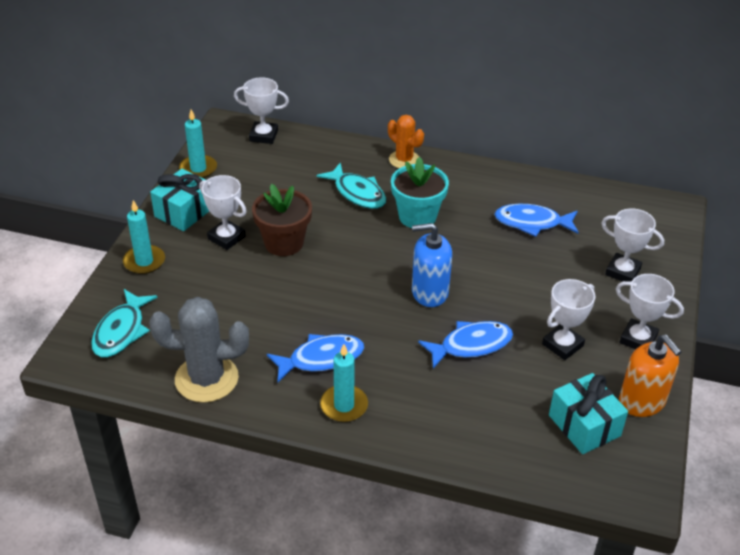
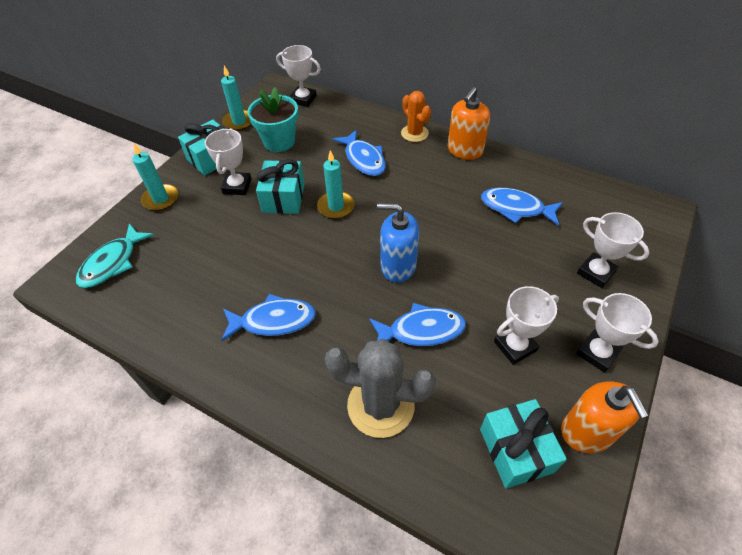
camera: 15 degrees right, 10 degrees up
(206, 379) = (163, 324): grey cactus -> grey cactus (380, 405)
(226, 238) = (237, 186): white trophy -> white trophy turned 45 degrees clockwise
(284, 243) = (283, 198): brown flower pot -> turquoise gift
(344, 405) = (276, 377): turquoise candle -> turquoise candle (336, 206)
(357, 193) = (363, 159): turquoise fish -> blue fish
(417, 216) = (410, 188): turquoise flower pot -> turquoise flower pot (279, 141)
(463, 171) = (464, 150): none -> orange soap dispenser

